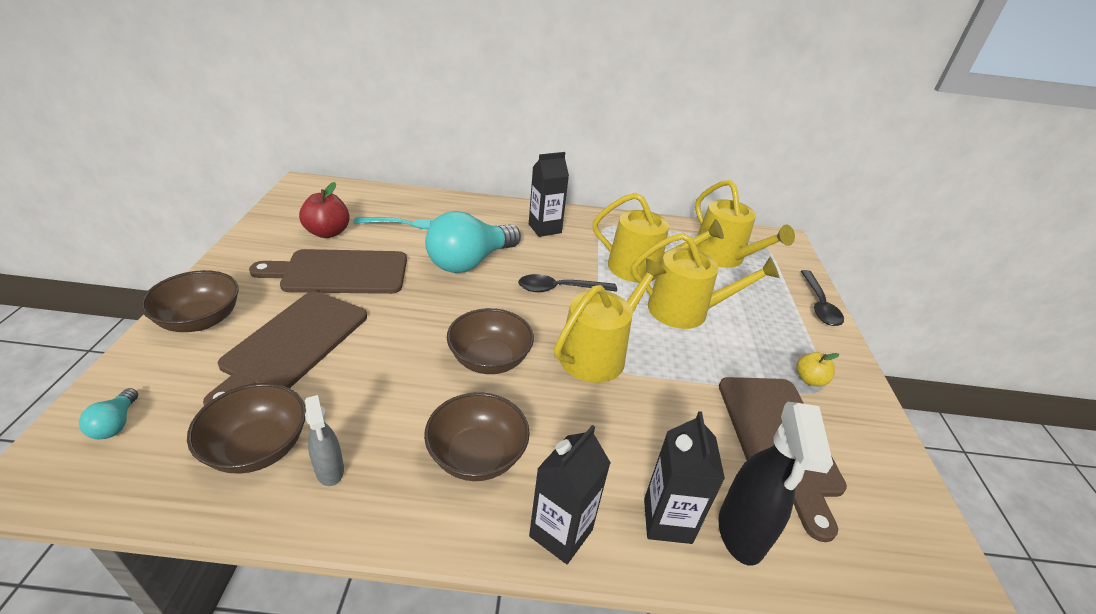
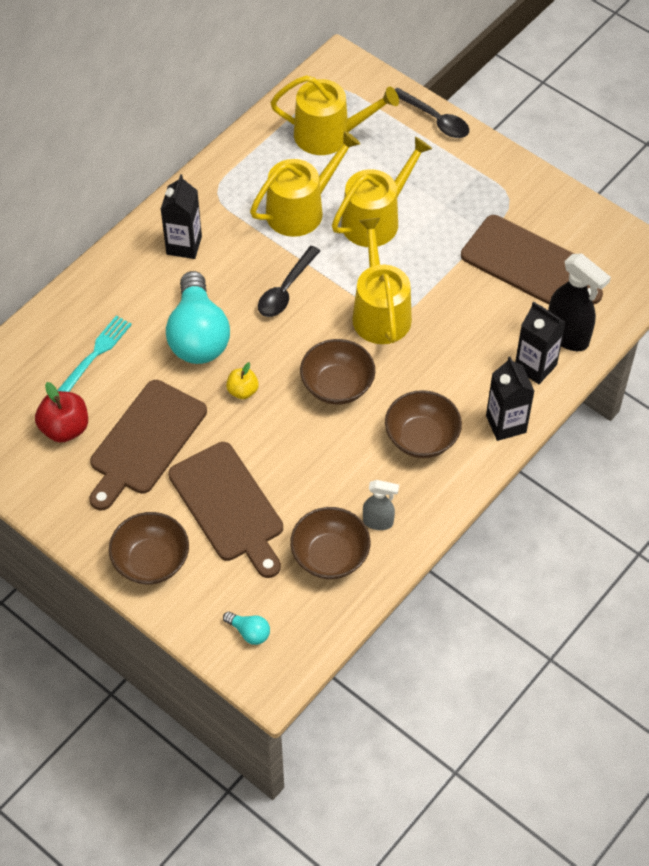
camera: 50 degrees left, 20 degrees up
(809, 380) = (497, 199): yellow apple -> yellow apple (242, 391)

